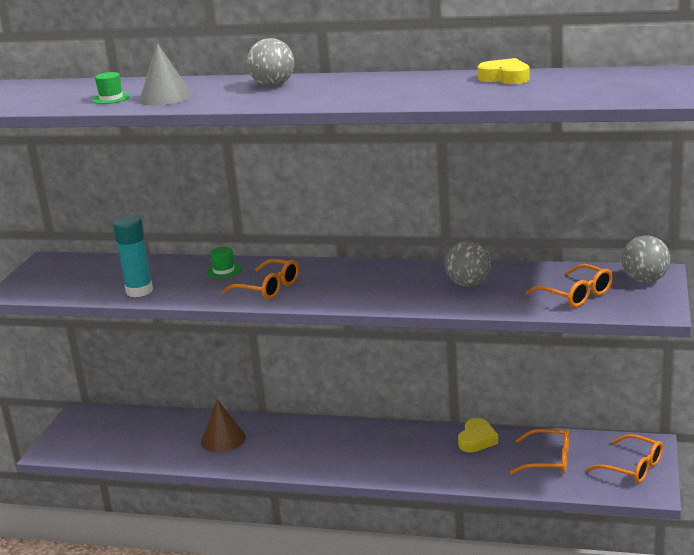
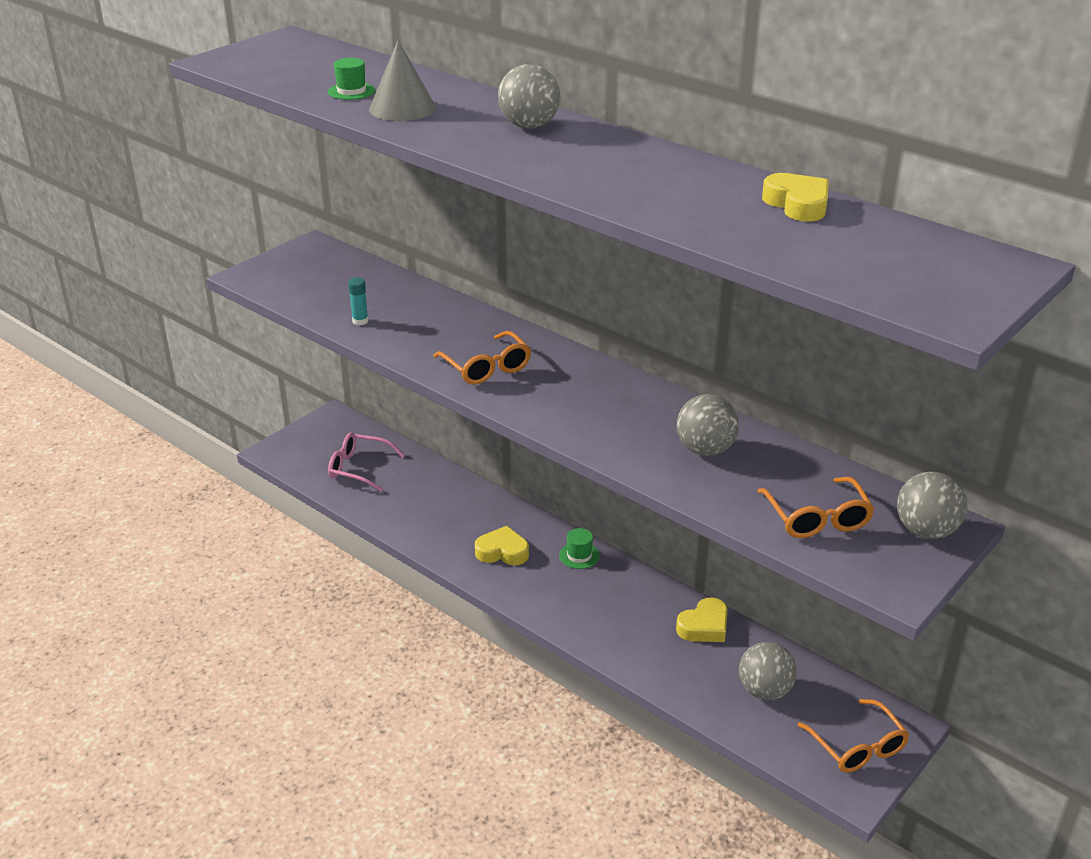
camera: 25 degrees right, 10 degrees up
(132, 437) = (359, 468): none -> pink glasses
(139, 291) = (360, 321): turquoise glue stick -> turquoise glue stick, size x0.50
(223, 270) = (464, 325): green hat -> green hat (579, 555)
(223, 439) = (442, 508): brown cone -> none
(294, 449) = (502, 552): none -> yellow heart
(548, 460) = (764, 691): orange glasses -> grey ball

